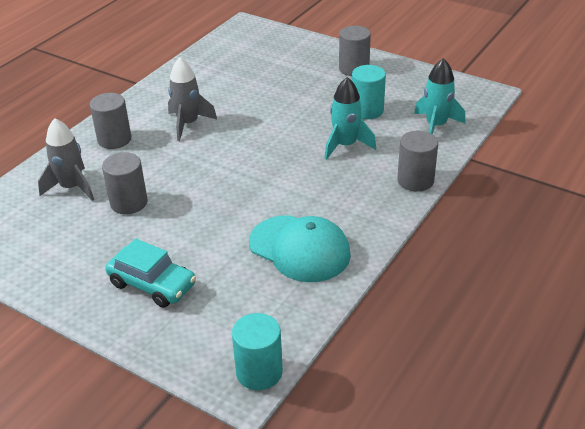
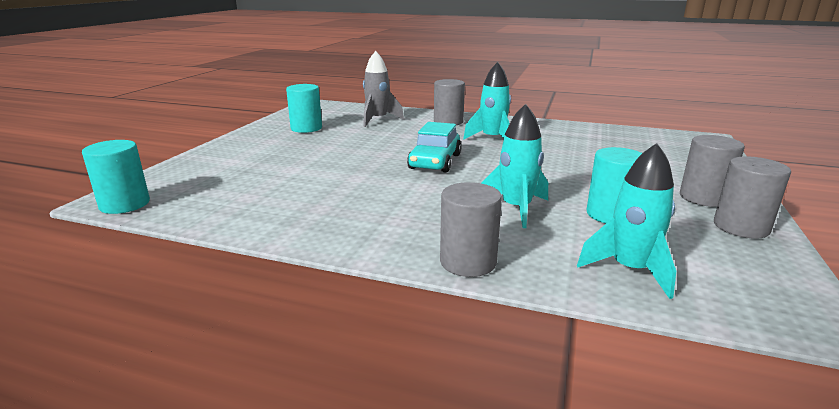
camera: 75 degrees right, 15 degrees down
(69, 246) = (306, 128): none -> turquoise cylinder
(129, 203) = (364, 136): grey cylinder -> grey cylinder (741, 227)
(152, 284) = (258, 155): turquoise car -> turquoise car (435, 162)
(188, 124) = (492, 139): grey rocket -> turquoise rocket
(299, 249) = (306, 203): turquoise cap -> none

